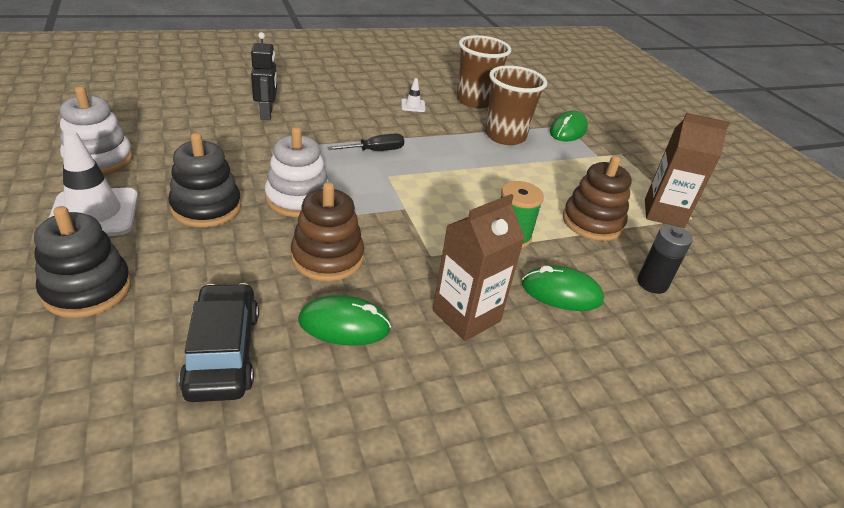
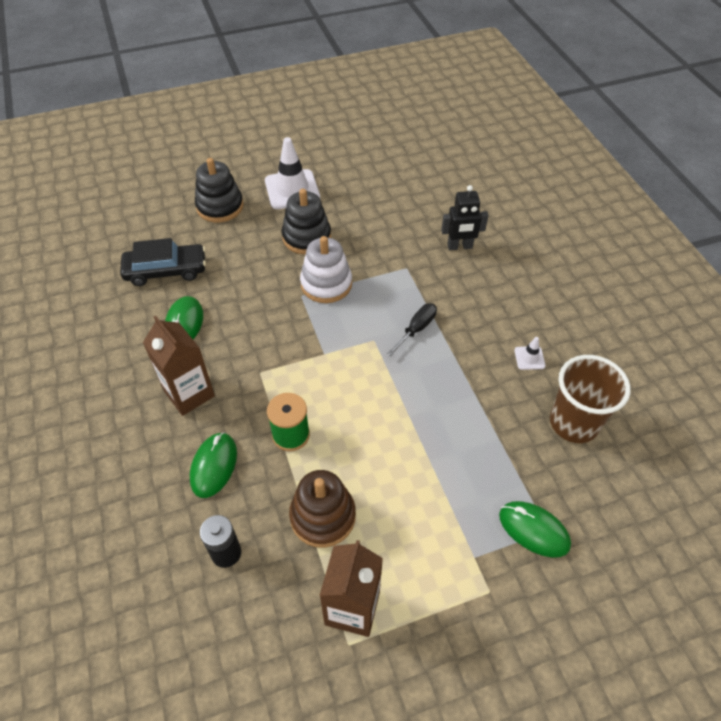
camera: 95 degrees right, 15 degrees up
(99, 159) = (357, 175): white stacking toy -> none
(327, 257) = (253, 308): brown stacking toy -> none
(375, 151) = (416, 329): black screwdriver -> black screwdriver turned 120 degrees counterclockwise
(505, 136) = (489, 449): brown cup -> none

